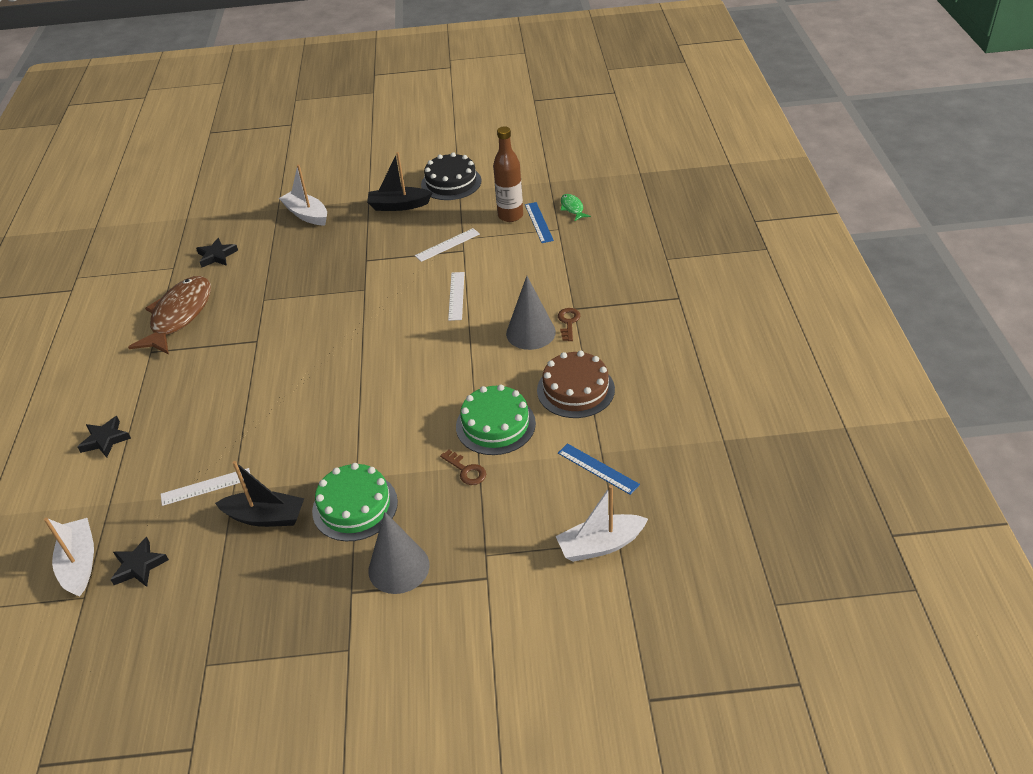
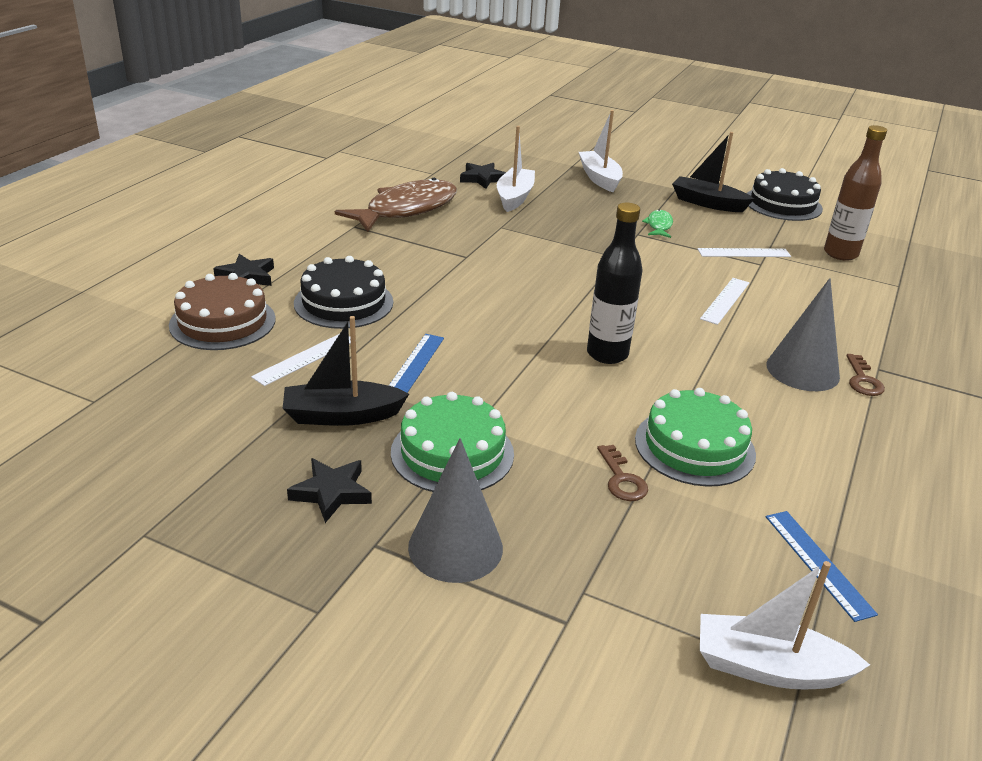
camera: 25 degrees right, 10 degrees down
(80, 563) = (120, 369): white boat -> white boat (514, 197)
(139, 566) = (172, 399): black star -> black star (331, 493)
(197, 426) = (343, 302): none -> black cake
(206, 487) = (305, 358): white ruler -> white ruler turned 60 degrees counterclockwise
(265, 517) = (342, 415): black boat -> black boat turned 135 degrees clockwise
(405, 380) = (607, 354): none -> black bottle
(539, 222) = (875, 271): blue ruler -> blue ruler (415, 365)
(568, 322) = (862, 380): brown key -> brown key turned 150 degrees clockwise
(572, 208) = (929, 273): green fish -> green fish (659, 226)
(575, 389) = (834, 455): brown cake -> brown cake (222, 322)

